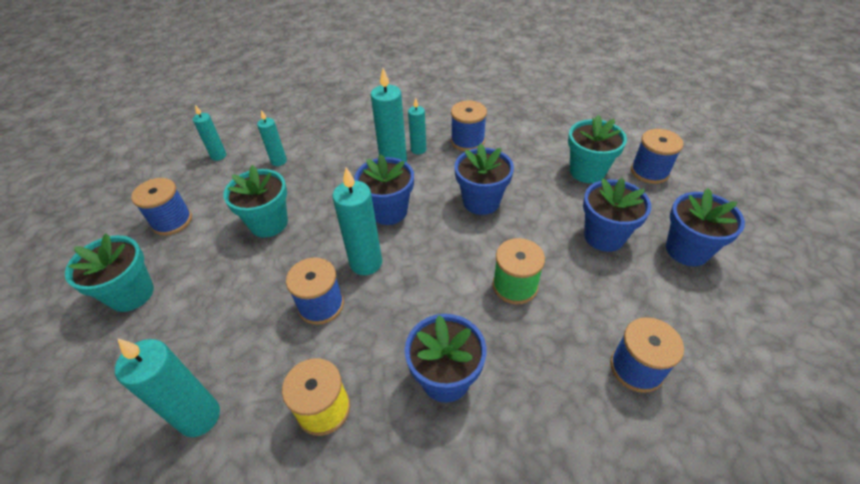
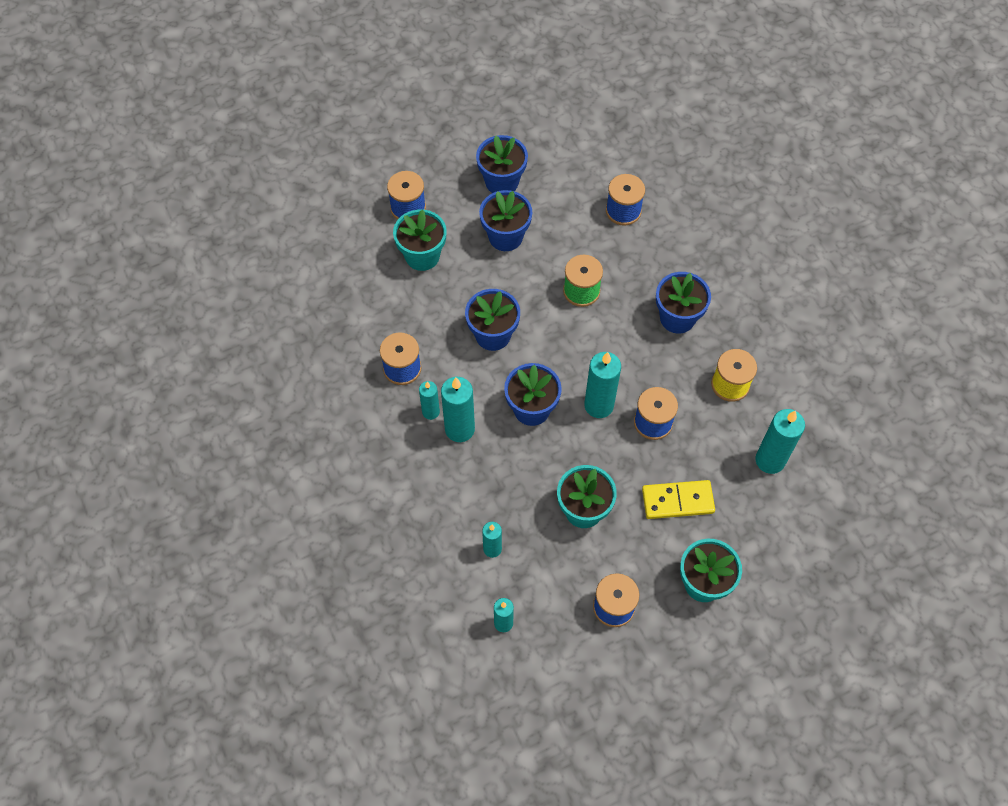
camera: 110 degrees left, 15 degrees up
(224, 299) = (677, 501): none -> yellow domino

